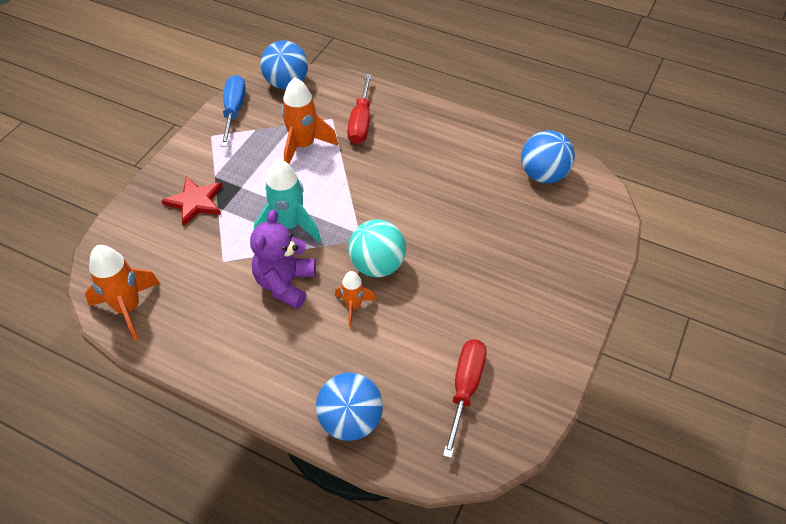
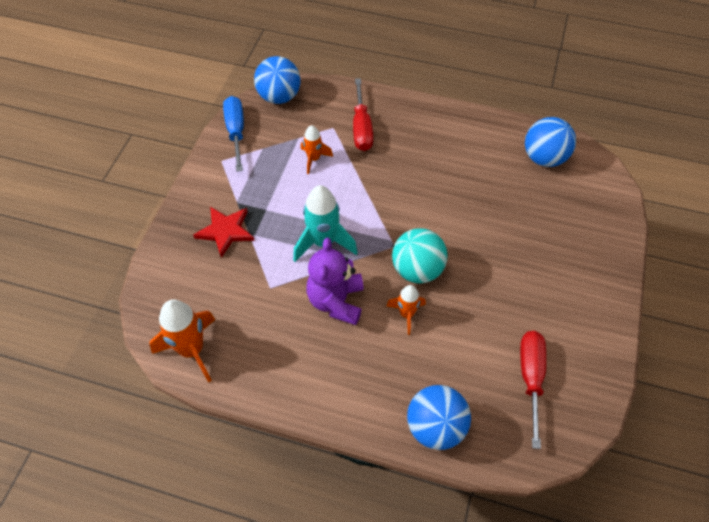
camera: 10 degrees left, 5 degrees up
(303, 146) = (314, 159): orange rocket -> orange rocket, size x0.59

